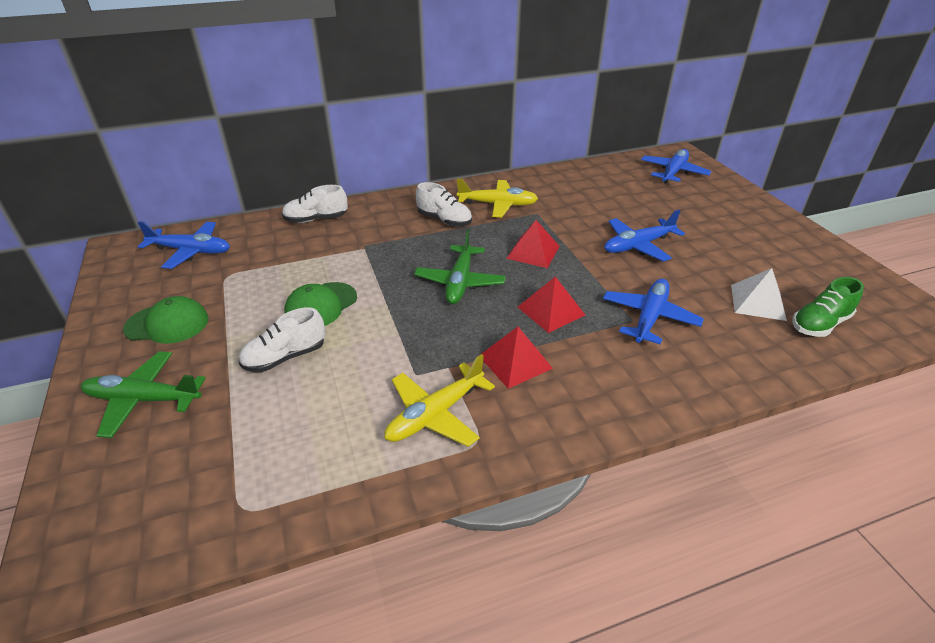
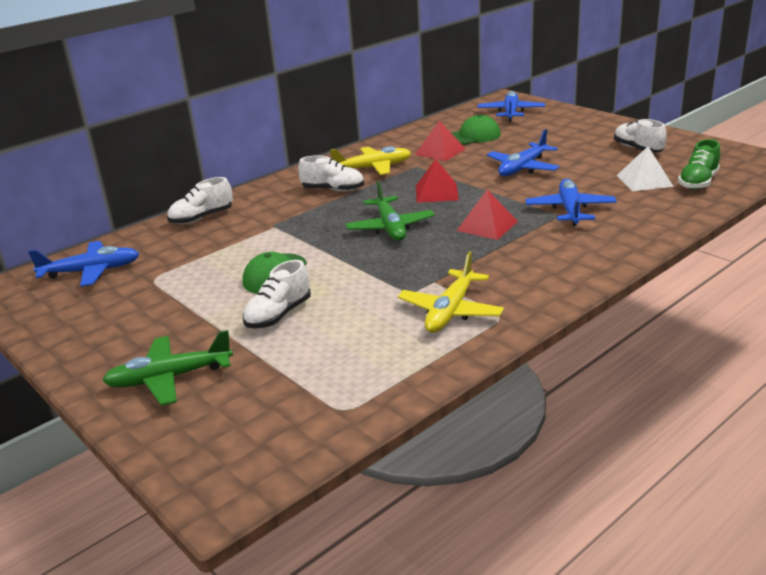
camera: 20 degrees left, 10 degrees down
(167, 324) = (131, 326): green cap -> green cap (473, 136)
(515, 361) = (486, 263): red pyramid -> red pyramid (440, 151)
(777, 256) = (637, 149): none -> white shoe

